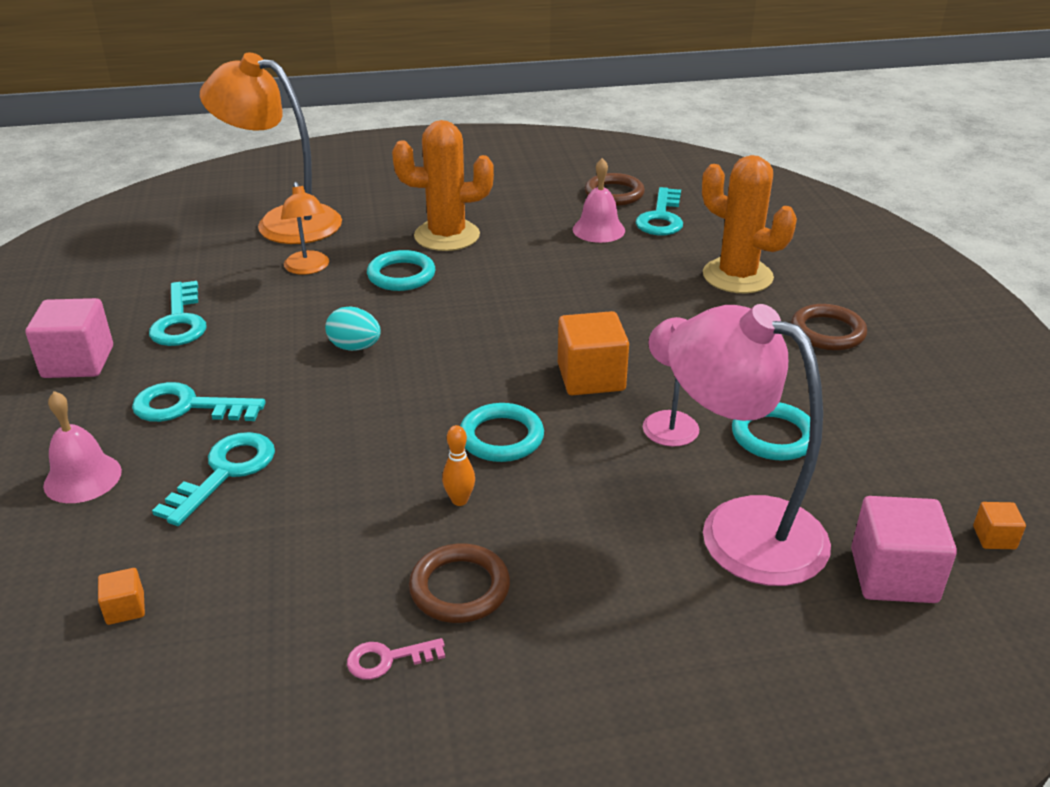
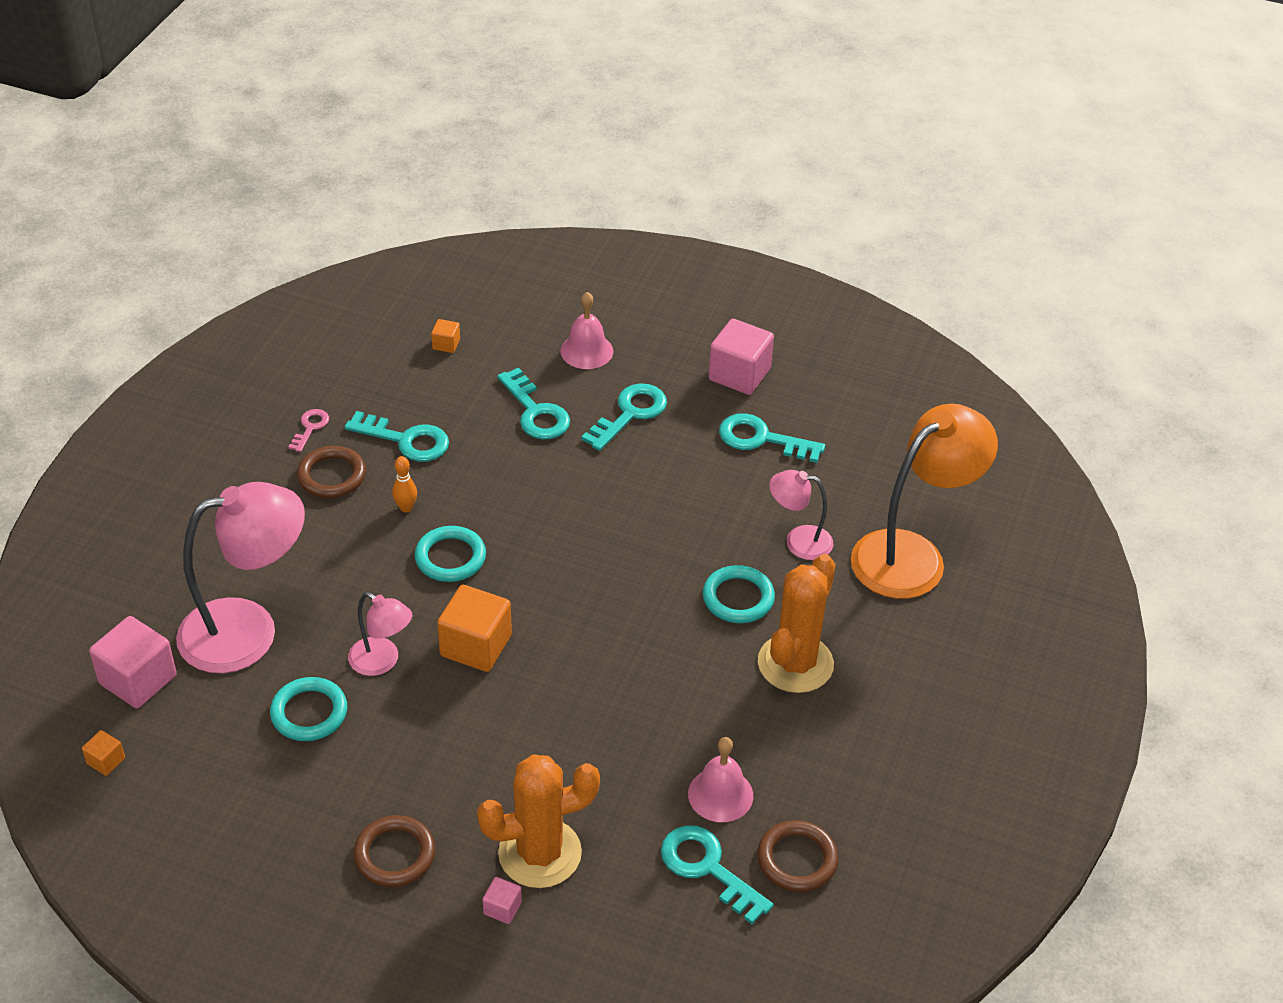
camera: 120 degrees right, 10 degrees up
(308, 268) = (798, 541): orange lamp -> pink lamp
(347, 554) = (405, 440): none -> turquoise key
(355, 347) = (638, 524): turquoise egg -> none
(797, 274) = (502, 908): none -> pink cube

